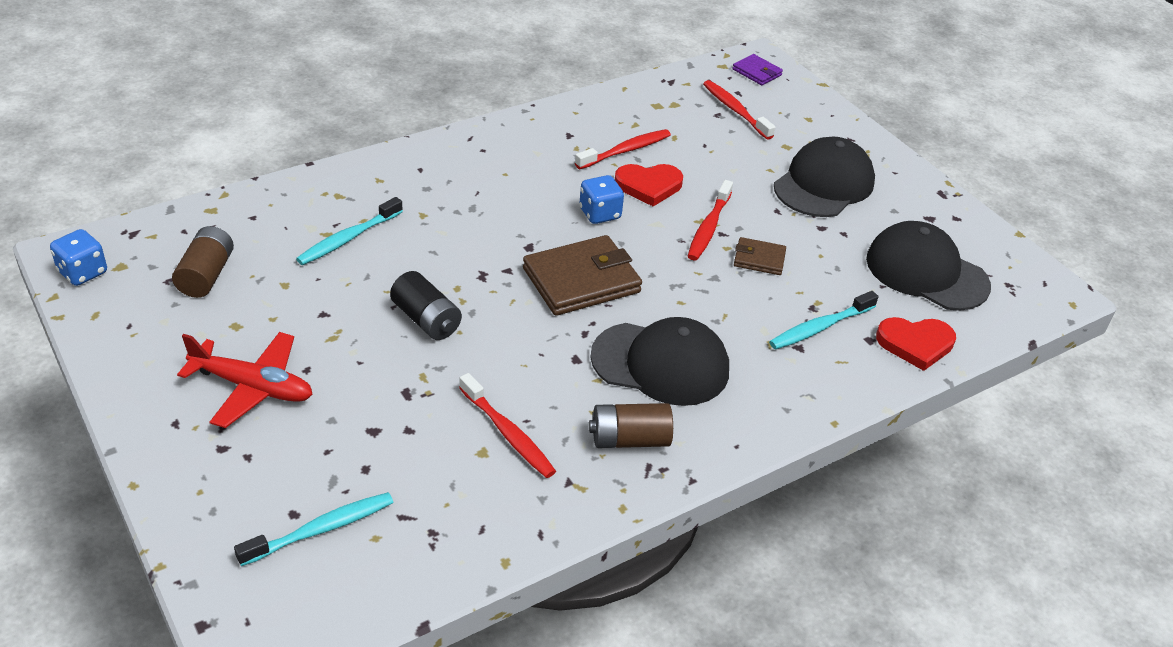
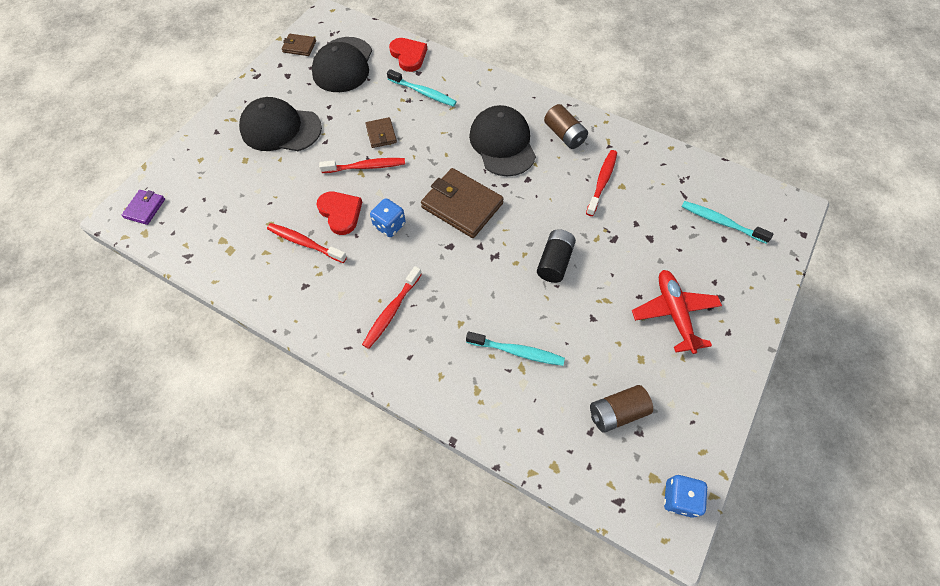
camera: 115 degrees left, 20 degrees up
(735, 110) = (211, 202): red toothbrush -> red toothbrush (391, 311)
(990, 245) = (299, 46): none -> brown wallet

